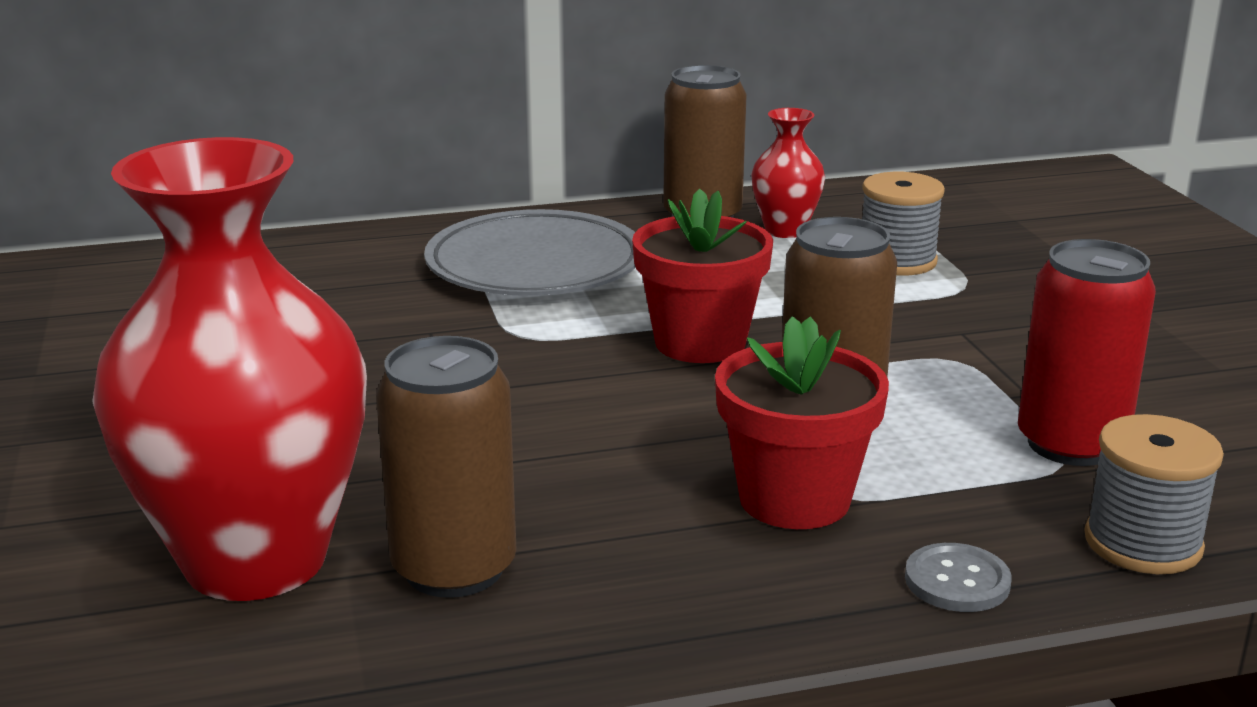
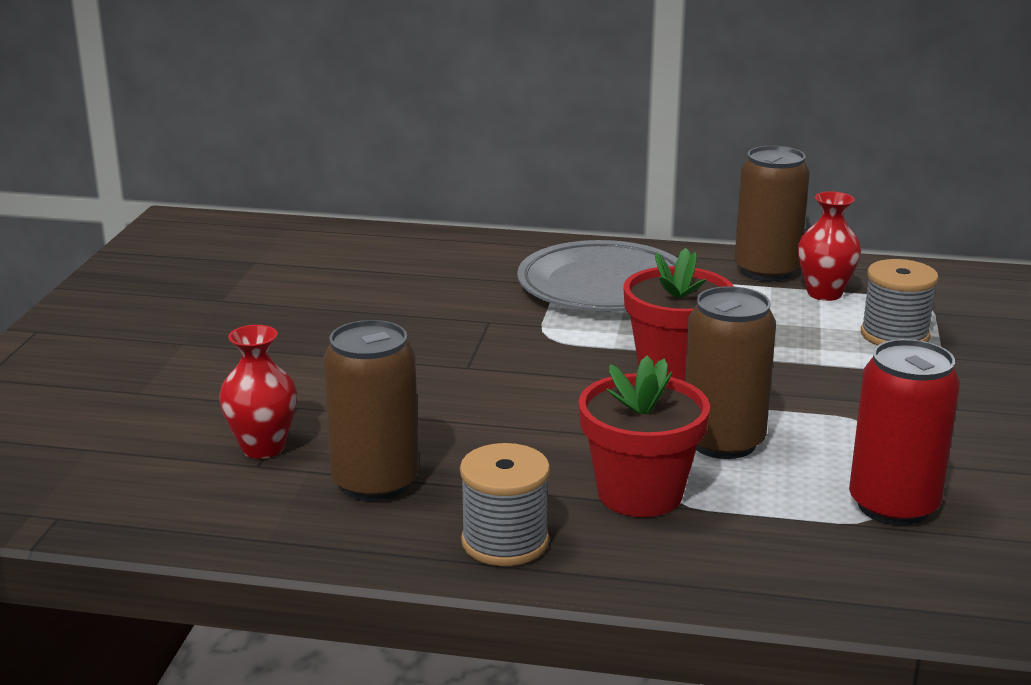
camera: 25 degrees right, 0 degrees up
(255, 560) = (263, 448): red vase -> red vase, size x0.45
(957, 581) = (704, 577): grey button -> none
(1143, 543) = (874, 588): grey spool -> grey spool (505, 542)

